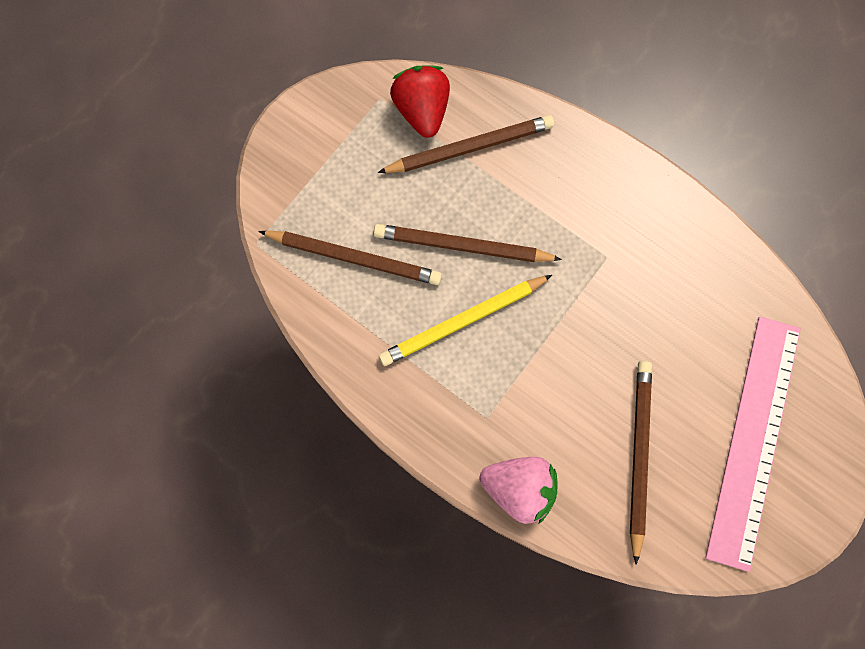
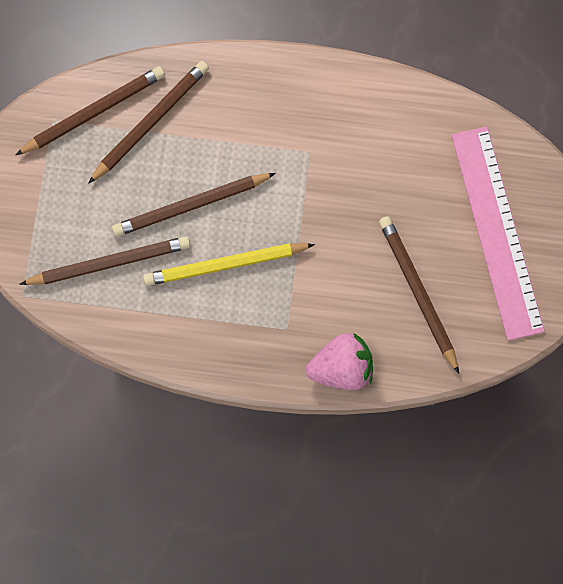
camera: 30 degrees left, 0 degrees up
(422, 111) = (93, 112): red strawberry -> brown pencil
(463, 321) = (225, 265): yellow pencil -> yellow pencil turned 45 degrees clockwise

